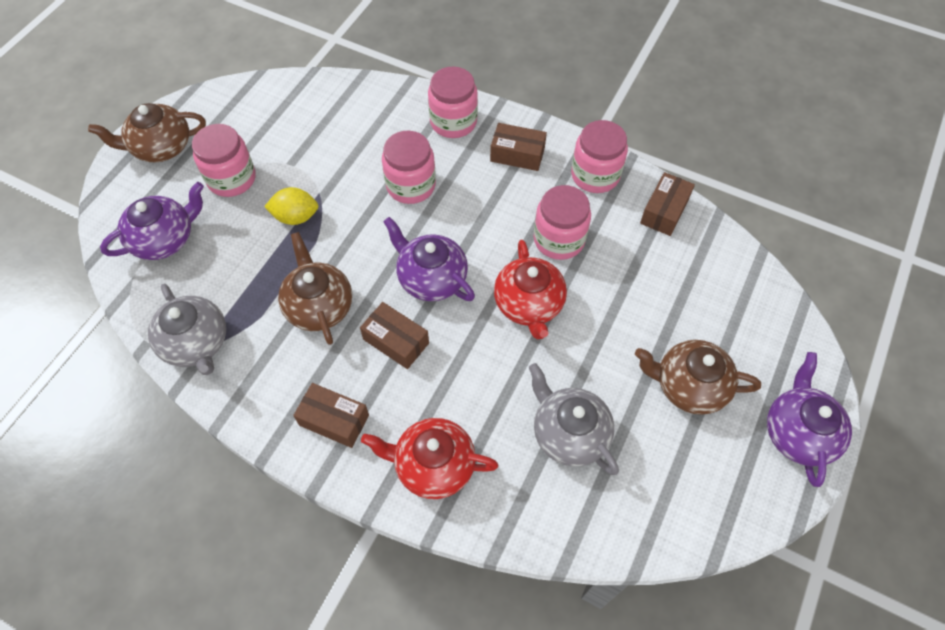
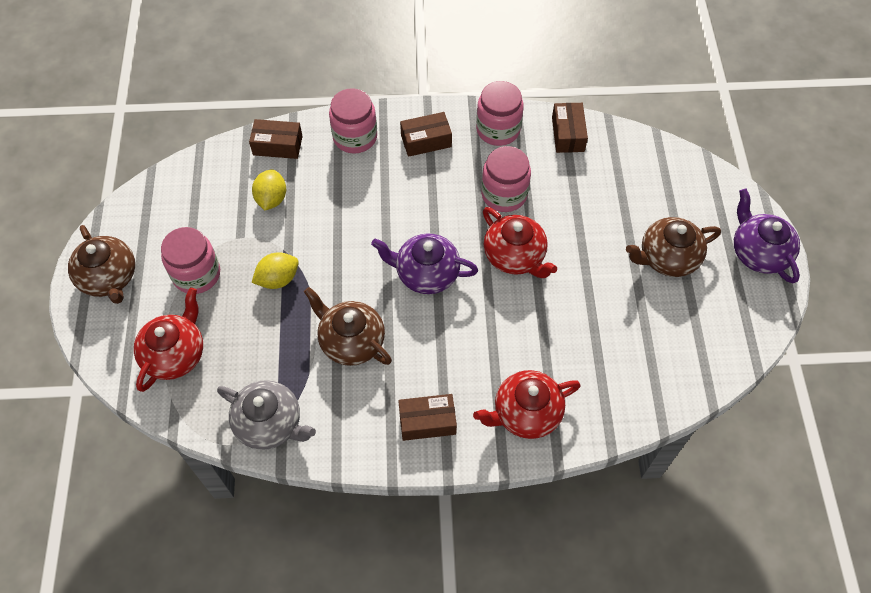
camera: 30 degrees left, 0 degrees up
(161, 147) = (109, 278): brown teapot -> brown teapot turned 75 degrees counterclockwise
(165, 239) = (175, 354): purple teapot -> red teapot
(341, 143) = (271, 199): none -> yellow lemon
(396, 341) = (433, 336): brown box -> brown box (277, 145)
(411, 185) = (357, 207): pink jar -> none
(569, 433) = (607, 336): grey teapot -> none

